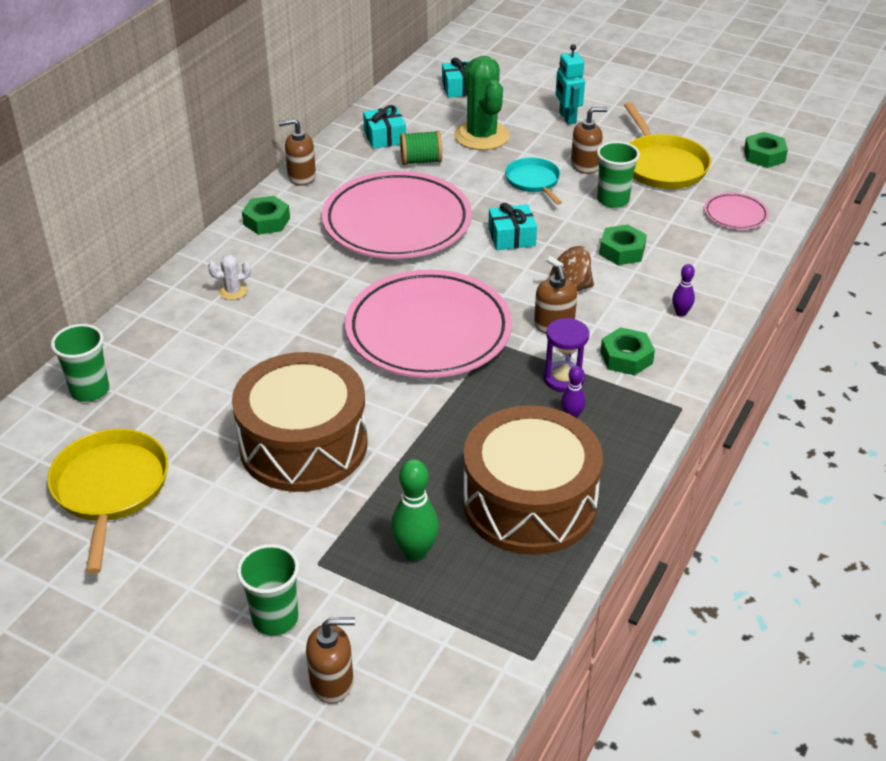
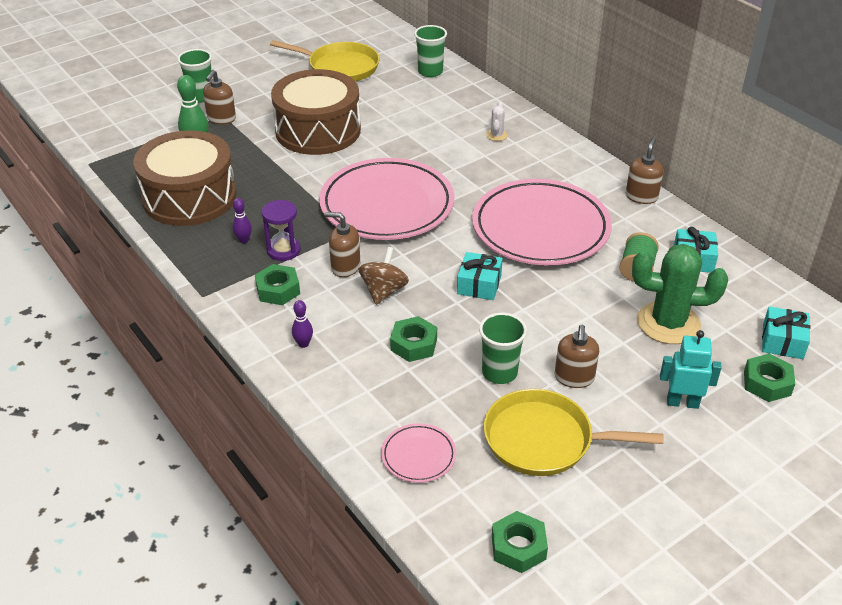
camera: 115 degrees right, 0 degrees up
(266, 221) = (581, 166): green nut -> green nut (767, 383)
(332, 682) = (146, 104): brown soap dispenser -> brown soap dispenser (221, 119)
(533, 181) = (563, 330): turquoise pan -> none

